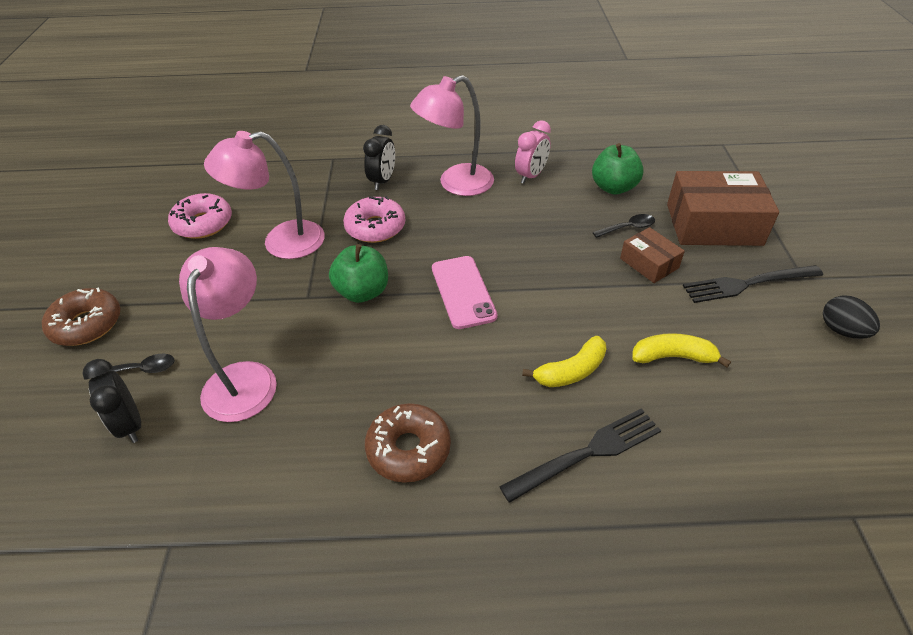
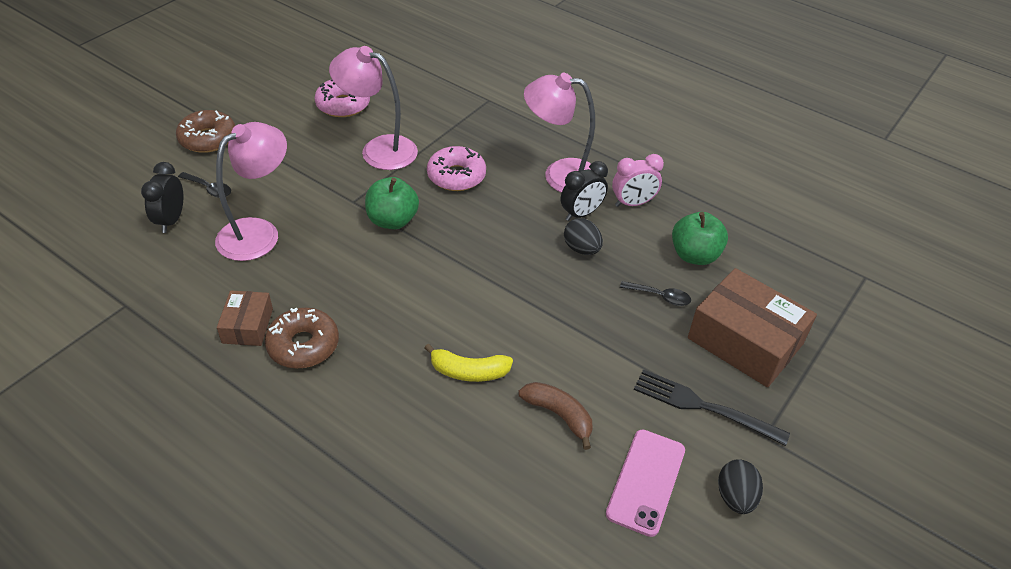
camera: 35 degrees right, 0 degrees up
(383, 181) = (505, 140): black clock -> black clock (581, 214)
(463, 292) = (462, 264): pink phone -> pink phone (646, 482)
(536, 227) = (581, 249): none -> black egg
(587, 452) = (411, 430): black fork -> none
(649, 263) = (638, 335): brown box -> brown box (247, 326)
(673, 357) = (559, 415): yellow banana -> brown banana

